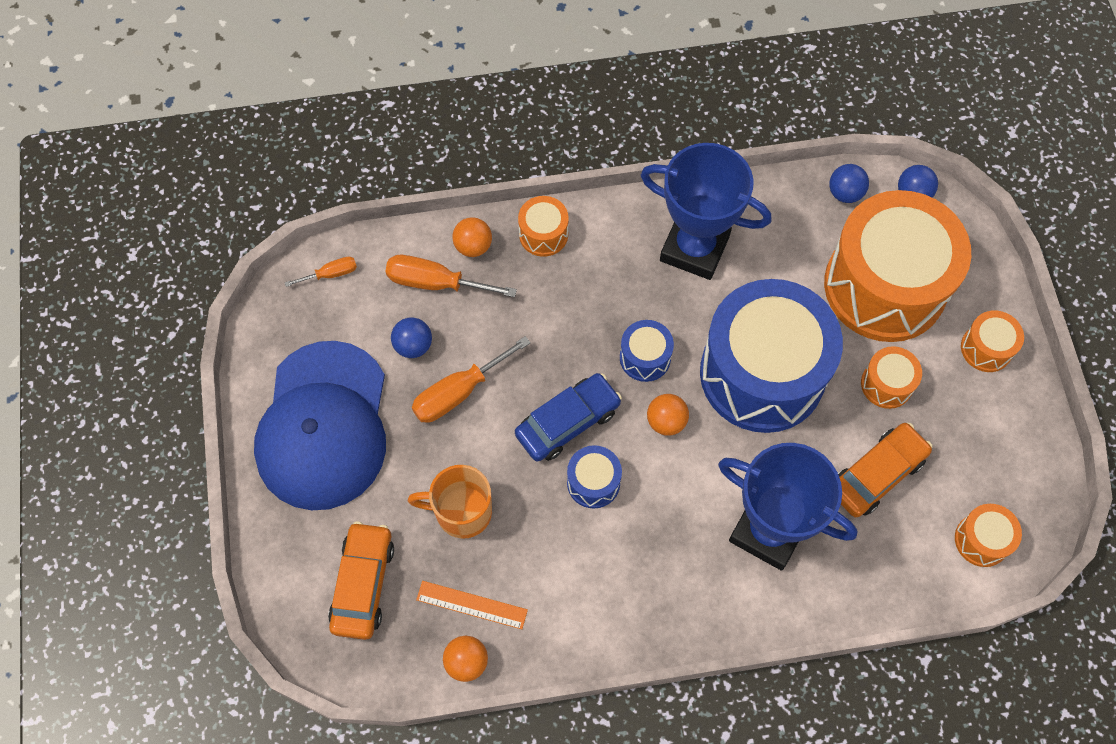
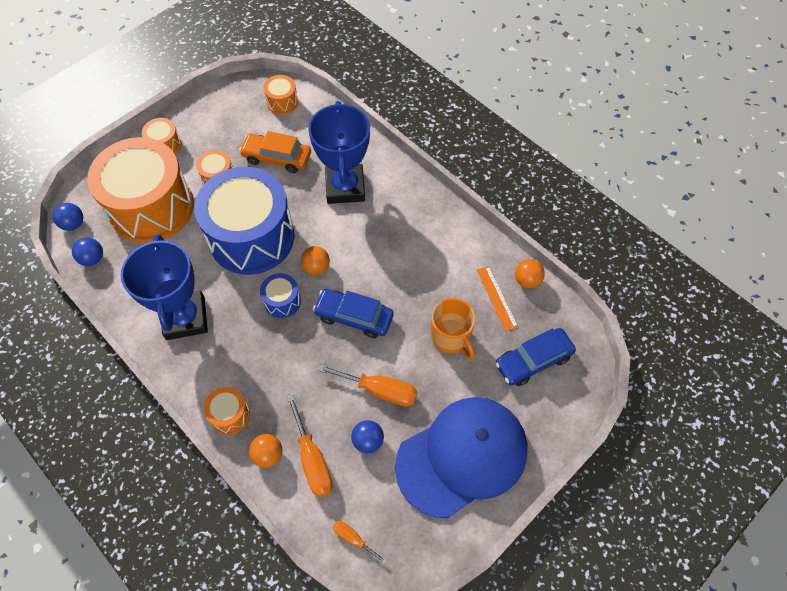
camera: 125 degrees left, 5 degrees down
(363, 584) = (533, 360): orange car -> blue car
(593, 482) = (381, 281): blue drum -> none

